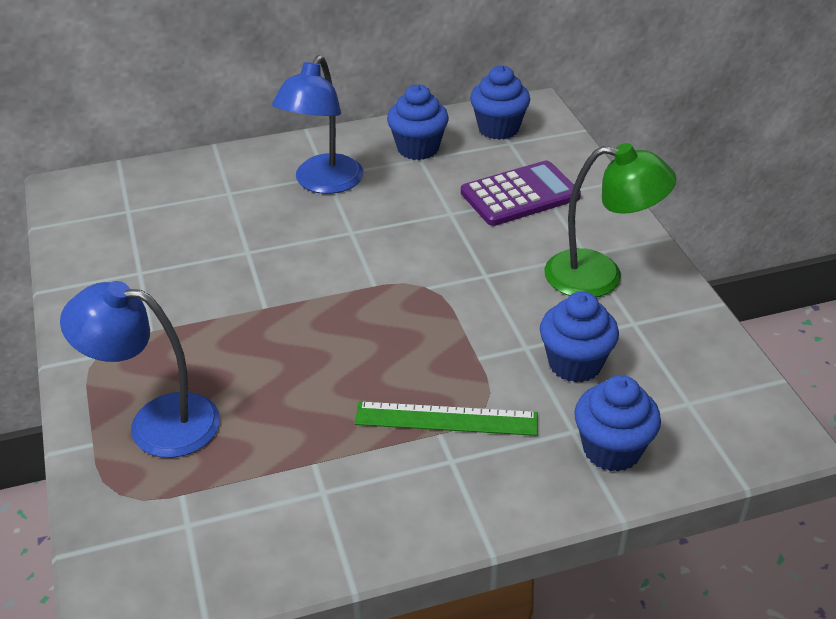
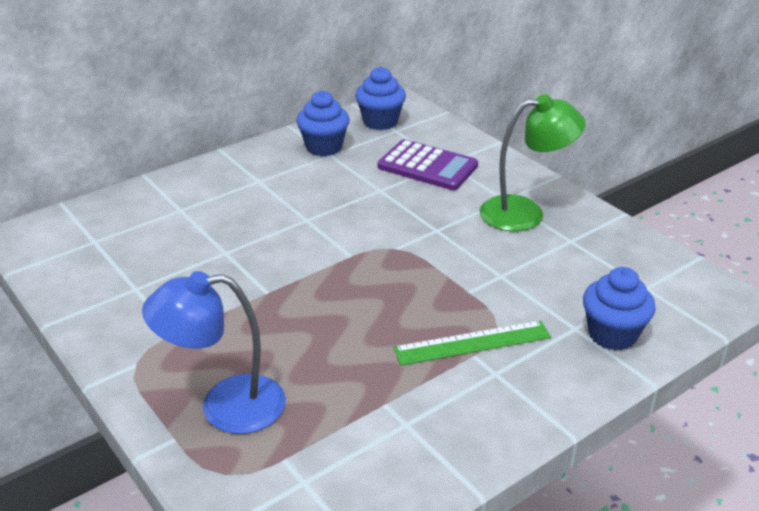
camera: 20 degrees left, 5 degrees down
(323, 183) = (259, 187): blue lamp -> none
(520, 195) = (427, 166): purple calculator -> purple calculator turned 75 degrees clockwise
(575, 364) = (546, 279): blue cupcake -> none

